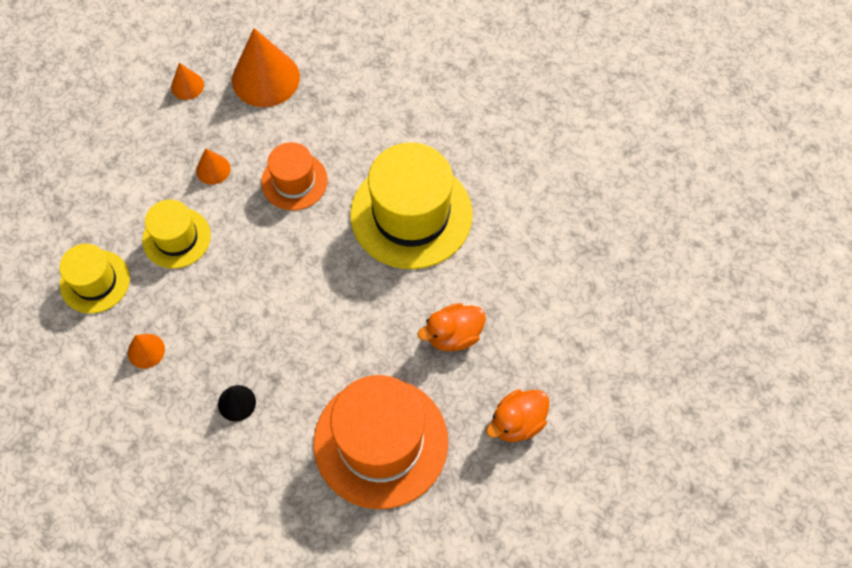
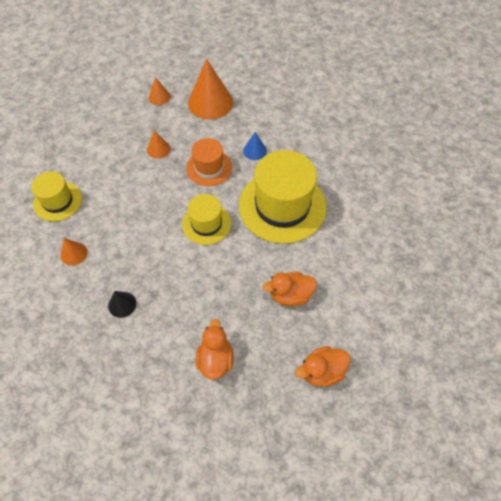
camera: 15 degrees right, 5 degrees down
(176, 238) = (120, 186): yellow hat -> yellow hat (206, 223)
(351, 140) = (254, 150): none -> blue cone
(381, 442) = (215, 359): orange hat -> orange duck

